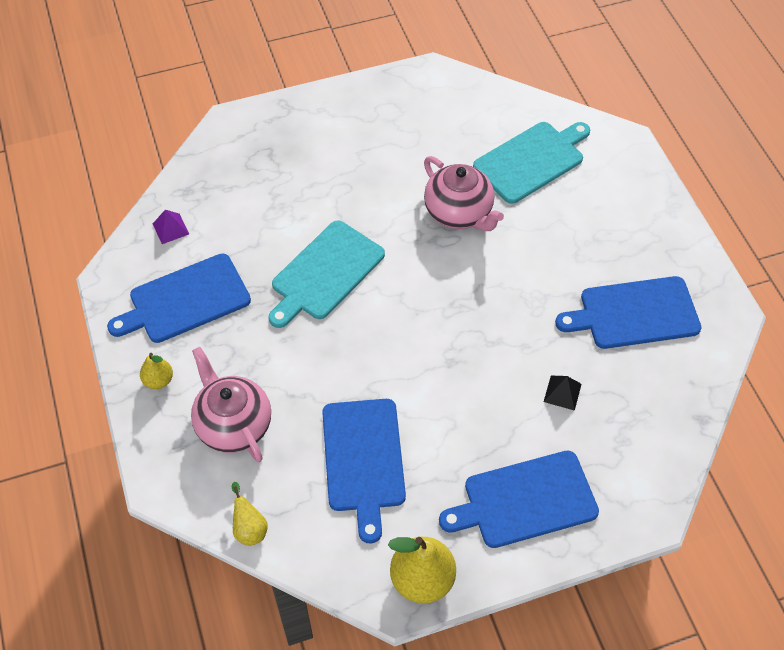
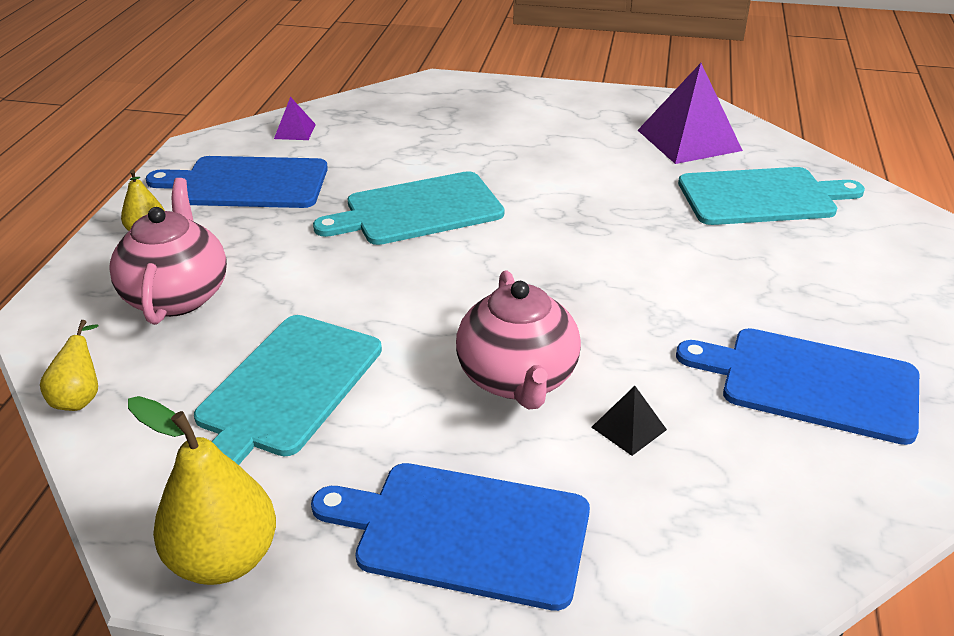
camera: 30 degrees right, 20 degrees down
(363, 460) = (286, 389): blue cutting board -> turquoise cutting board
(455, 118) = (689, 140): none -> purple pyramid
(459, 213) = (628, 212): pink teapot -> pink teapot (517, 379)

